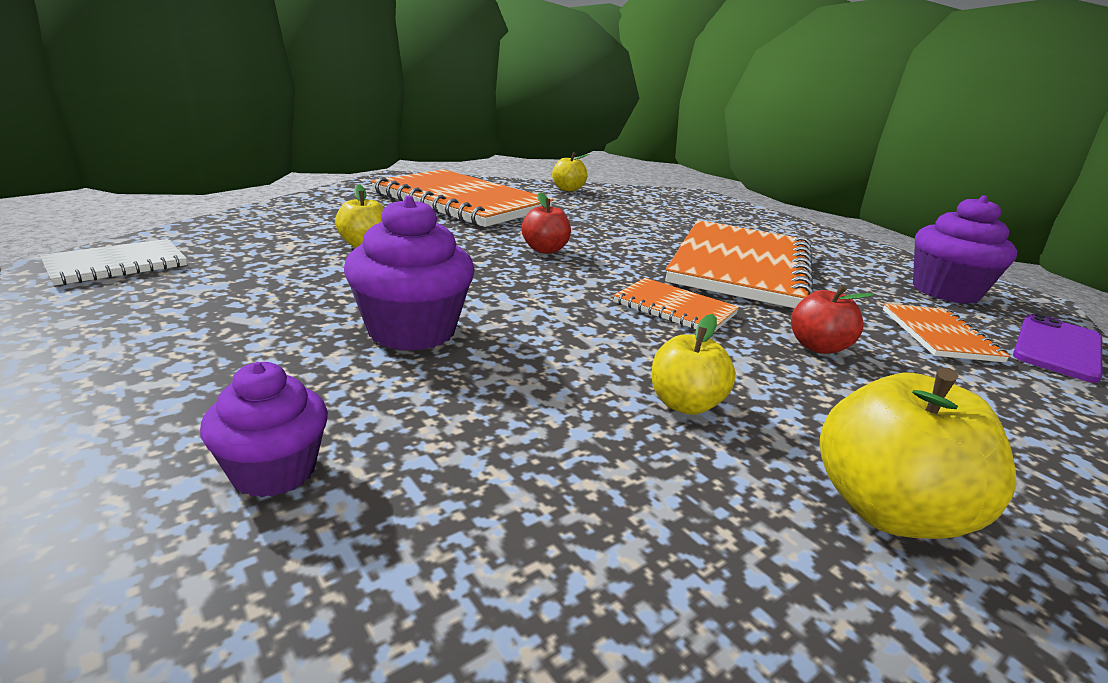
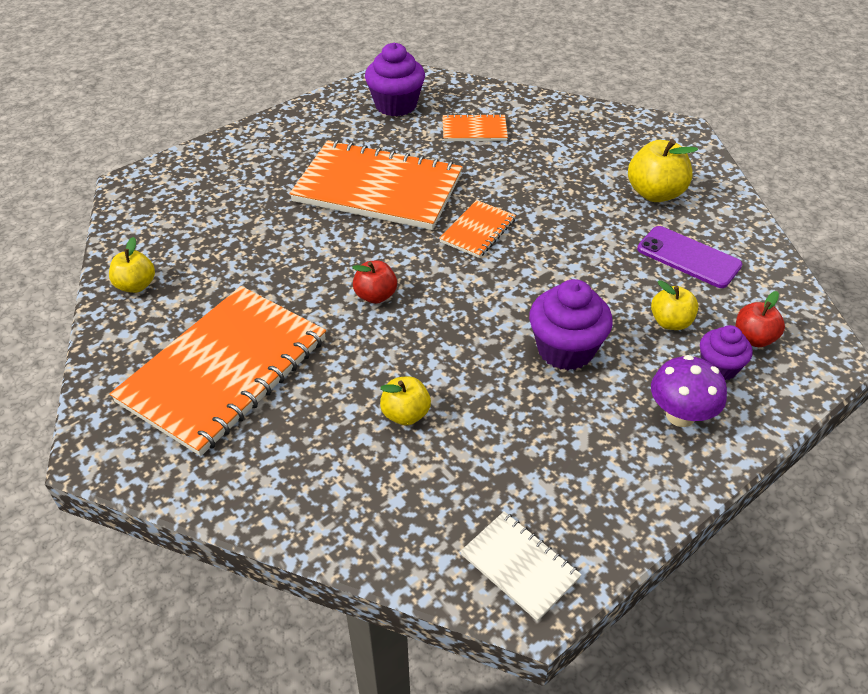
camera: 90 degrees left, 20 degrees up
(203, 398) = (680, 415): none -> purple mushroom
(684, 404) = (601, 238): yellow apple -> yellow apple (670, 322)
(818, 347) = (512, 180): red apple -> red apple (753, 338)
(1058, 348) = (474, 93): purple phone -> purple phone (688, 257)

